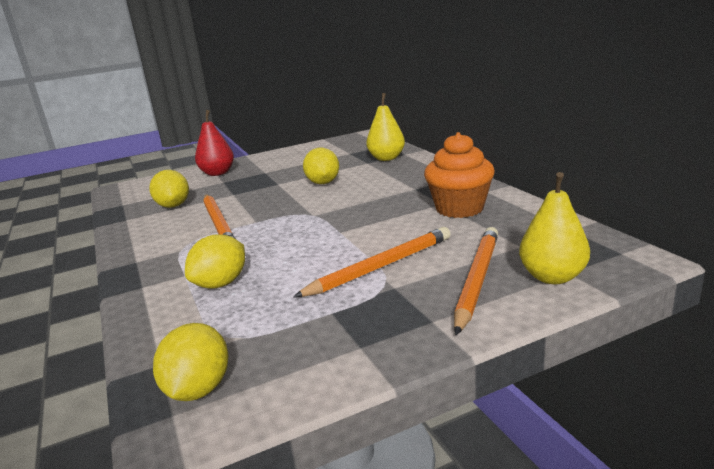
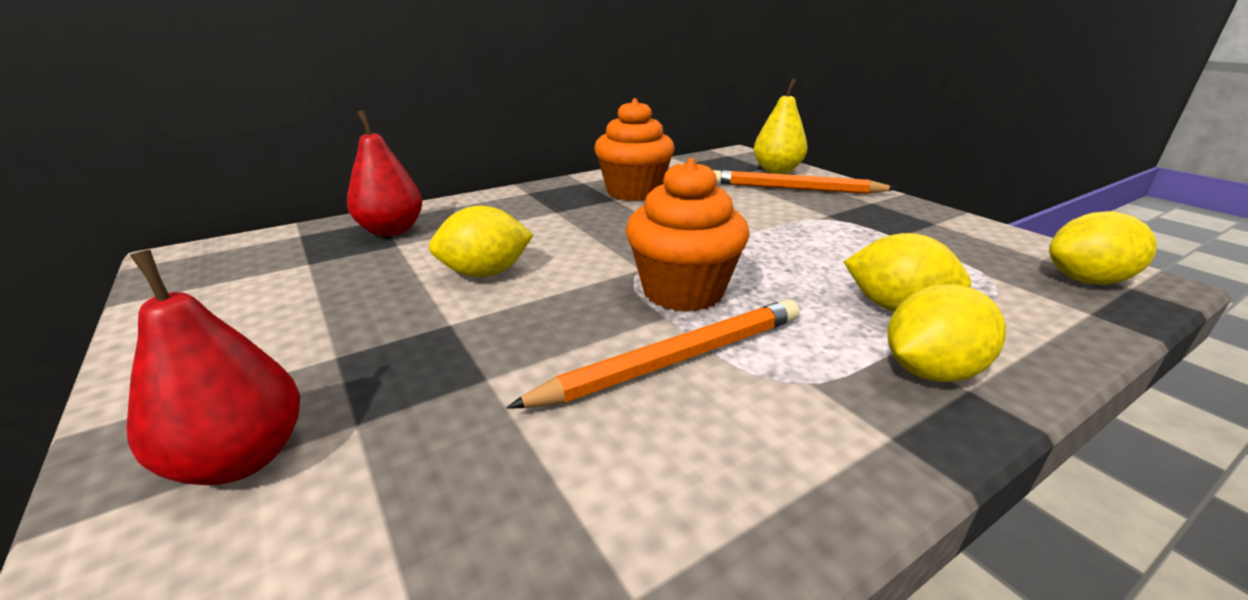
camera: 100 degrees left, 5 degrees up
(173, 206) = (536, 484): yellow lemon -> yellow lemon (930, 371)
(278, 225) = (683, 291): none -> orange cupcake
(381, 266) = (790, 220): orange pencil -> none
(386, 158) = (391, 230): yellow pear -> red pear

